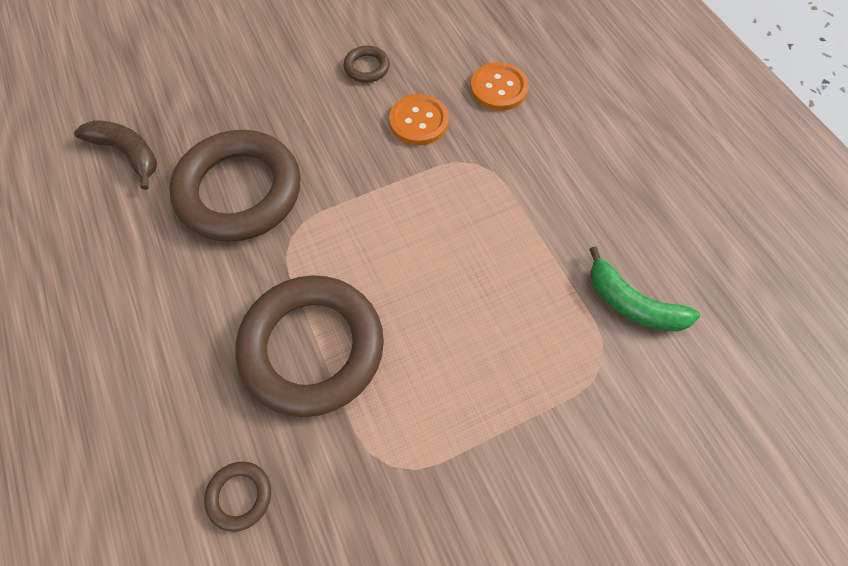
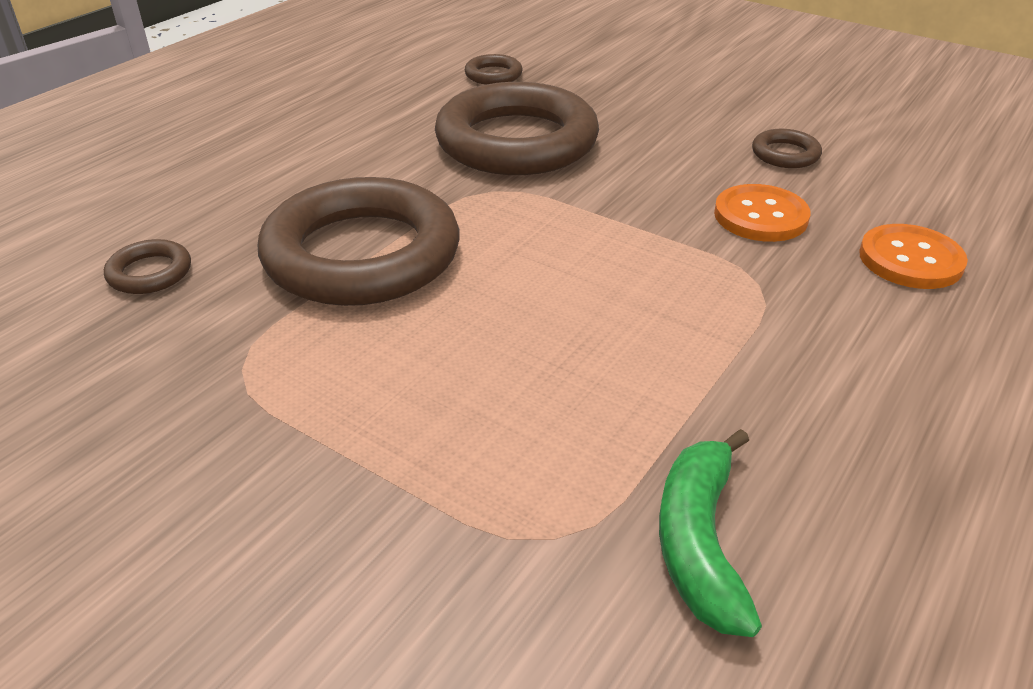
camera: 60 degrees right, 25 degrees down
(127, 153) = (493, 75): brown banana -> brown ring

